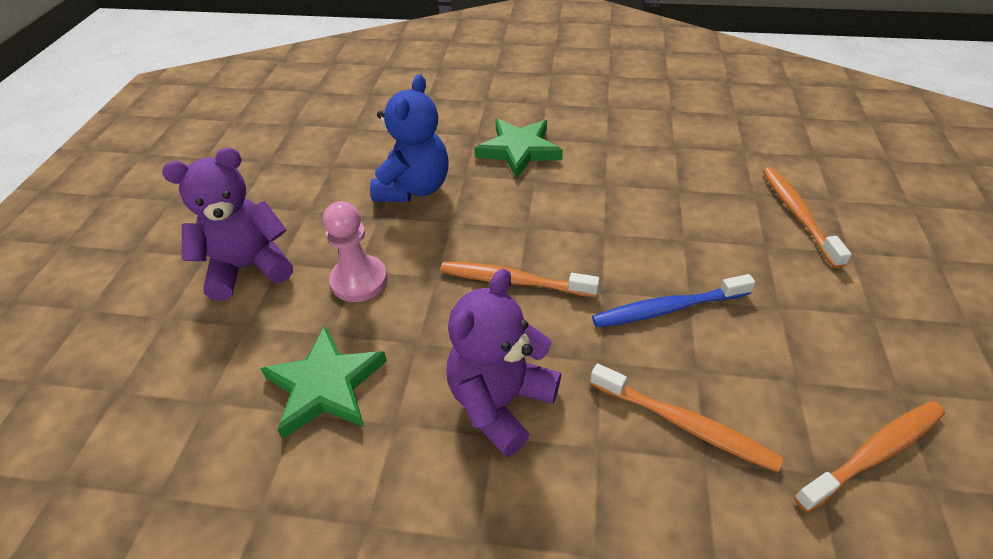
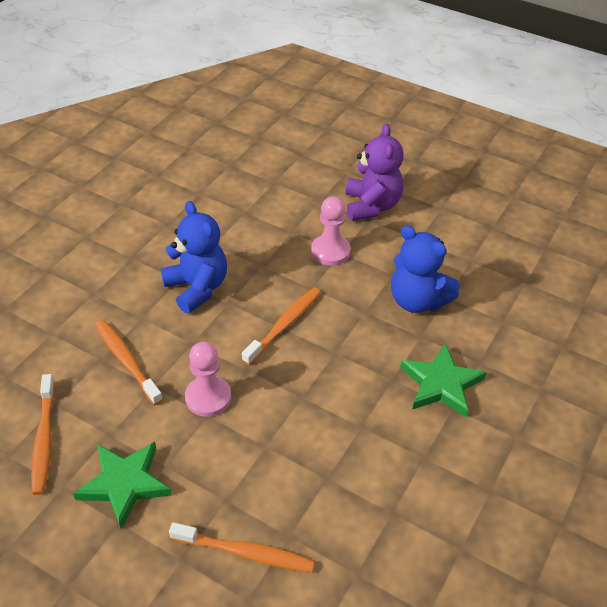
camera: 110 degrees right, 0 degrees up
(326, 386) = (255, 224): green star -> green star (124, 484)
(500, 402) = (197, 288): purple teddy bear -> blue teddy bear
(667, 308) = (208, 397): blue toothbrush -> pink pawn
(684, 424) = (126, 361): orange toothbrush -> orange toothbrush turned 90 degrees clockwise

